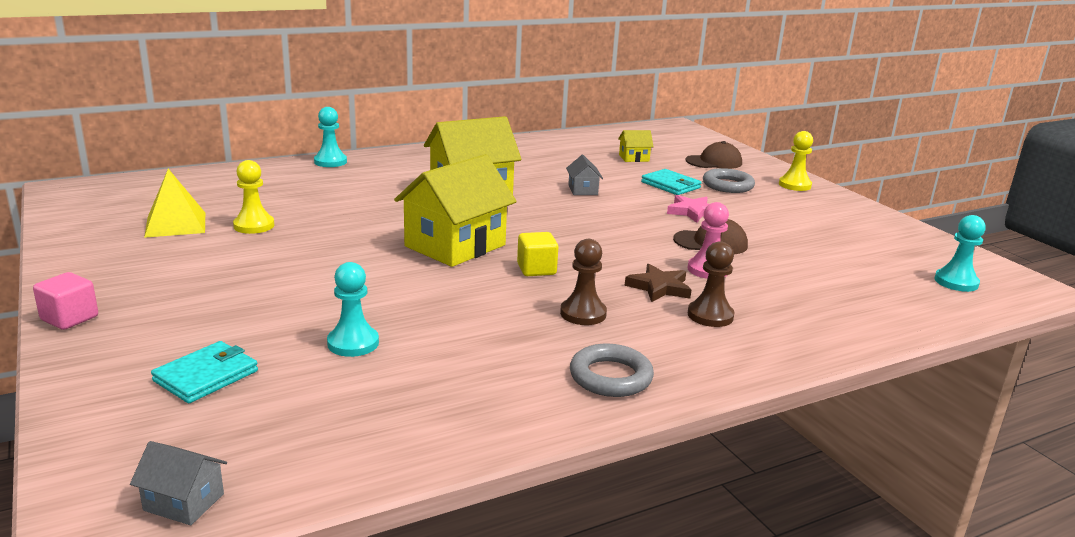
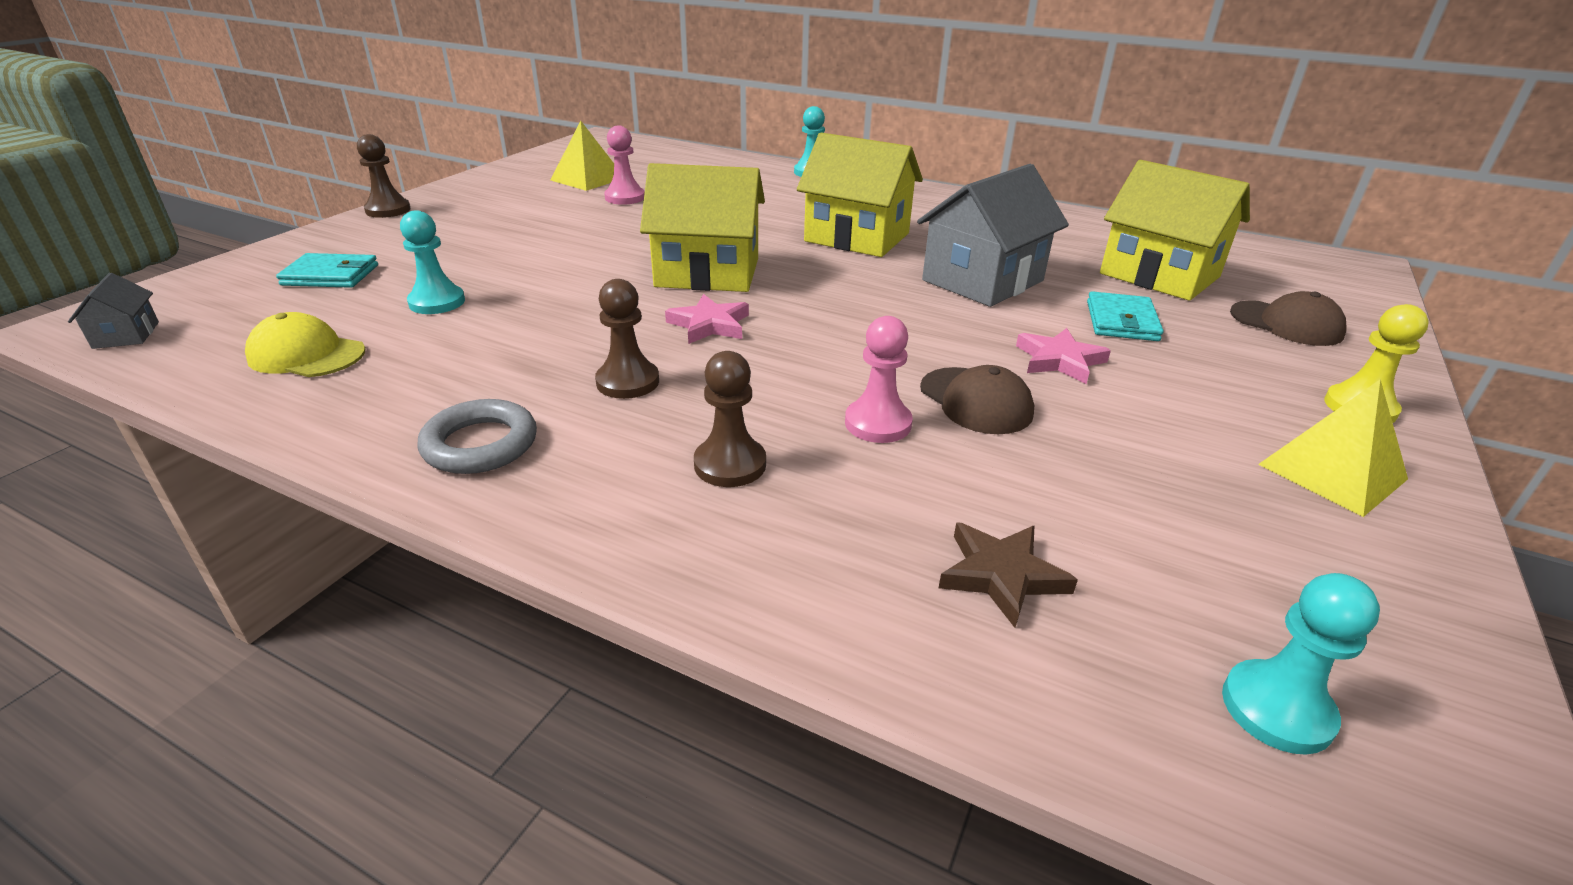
camera: 55 degrees right, 10 degrees up
(69, 318) = (388, 210): pink cube -> brown pawn
(254, 226) = (625, 198): yellow pawn -> pink pawn
(377, 414) = (306, 355): none -> yellow cap
(536, 269) = (709, 324): yellow cube -> pink star
(583, 190) = (983, 280): grey house -> grey house, size x2.26
(634, 158) = (1159, 275): yellow house -> yellow house, size x2.26
(659, 287) = (767, 406): brown star -> brown star (1001, 575)
(727, 185) = (1218, 357): grey ring -> none
(833, 211) = (1332, 471): none -> yellow pyramid

